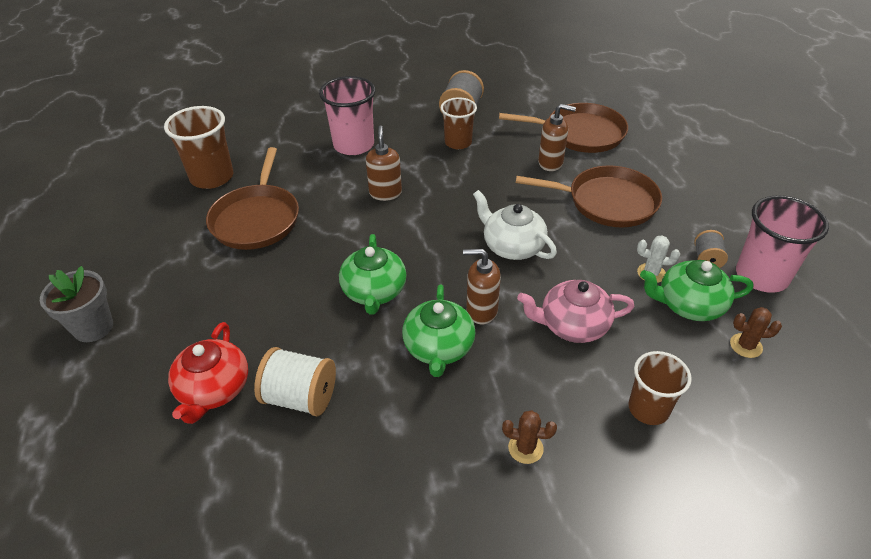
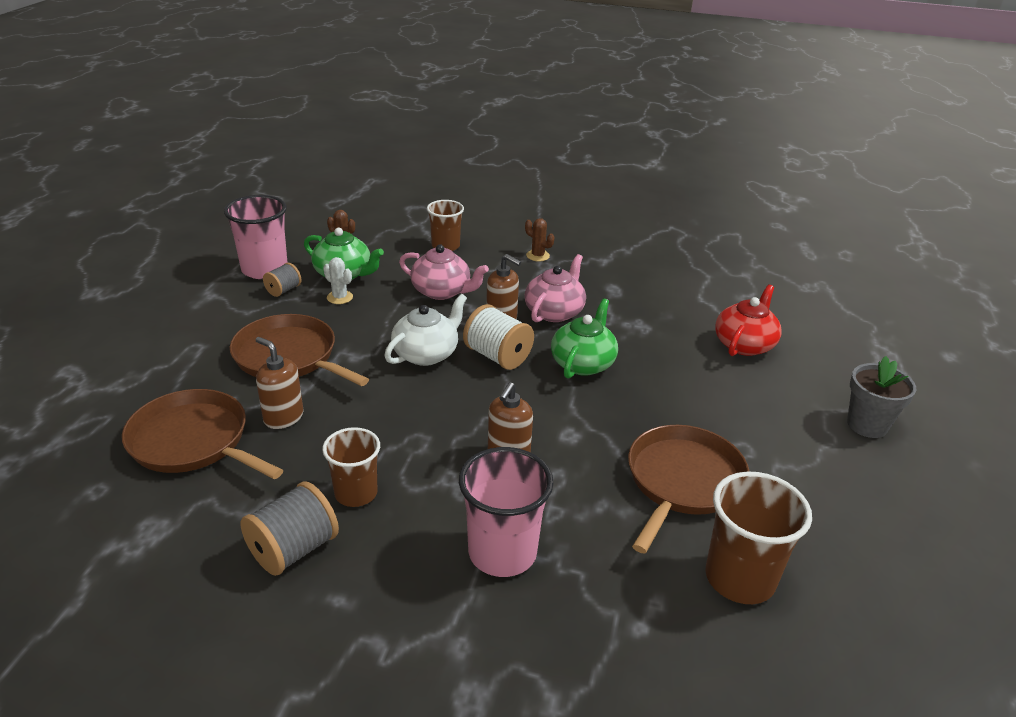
camera: 155 degrees left, 10 degrees down
(300, 397) = (675, 319): white spool -> white spool (497, 356)
(438, 348) = (554, 312): green teapot -> pink teapot
(512, 246) = (426, 354): white teapot -> white teapot turned 120 degrees counterclockwise

